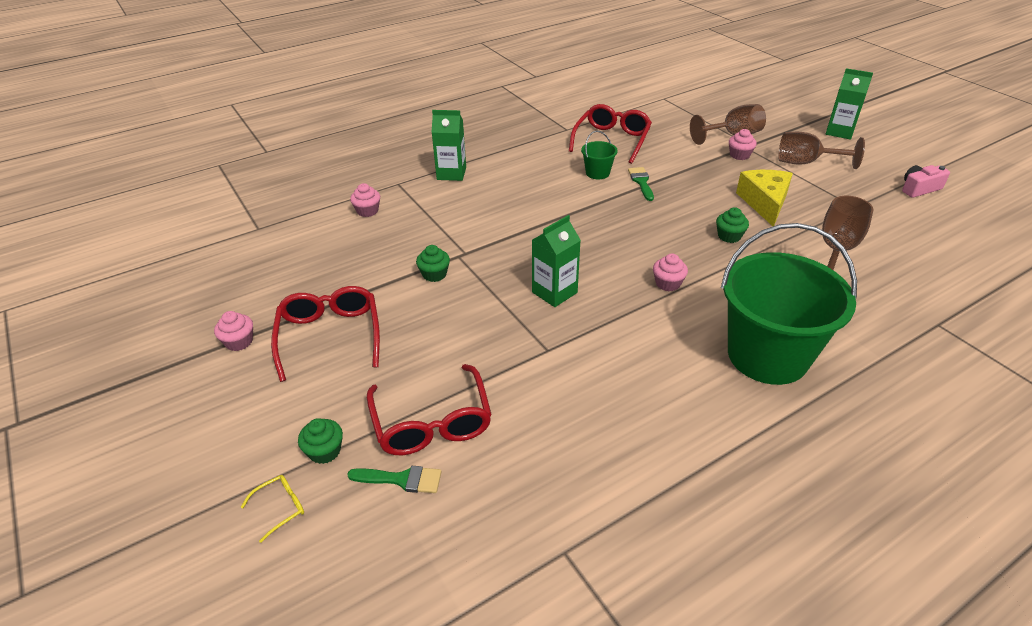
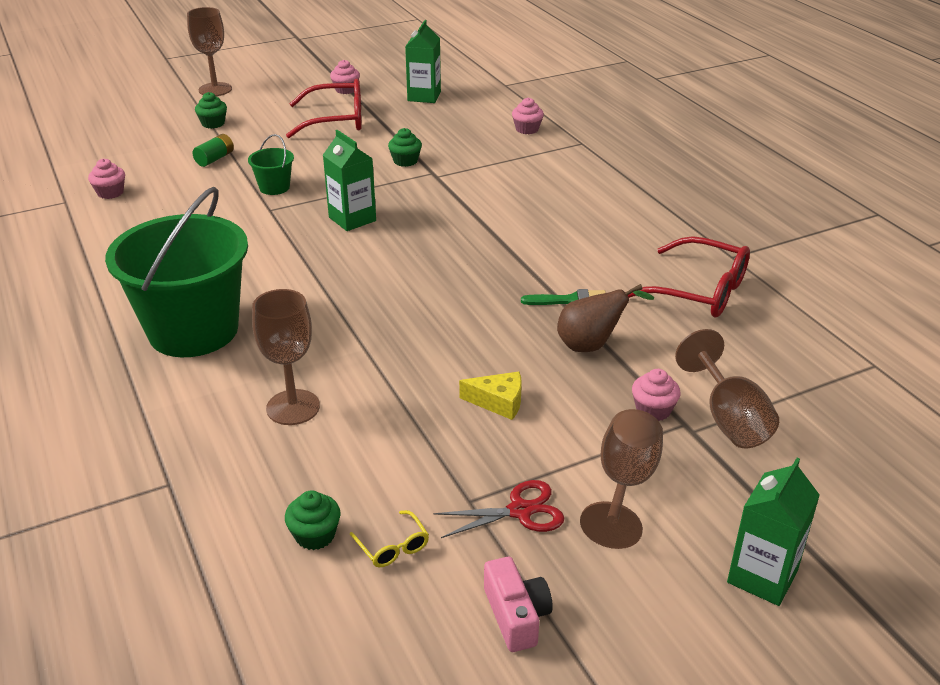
camera: 95 degrees right, 5 degrees down
(199, 480) = (215, 89): none -> brown goblet
(281, 508) = (174, 113): yellow glasses -> yellow glasses (393, 547)
(402, 479) = (169, 148): green brush -> none
(432, 423) = (215, 159): red glasses -> green battery
(451, 173) = (603, 172): green carton -> green carton (424, 96)
(597, 173) = (599, 269): green bucket -> green bucket (274, 187)
(668, 283) = (339, 287): pink cupcake -> pink cupcake (110, 193)
(688, 174) = (592, 345): none -> brown pear
(729, 236) = (420, 350): green cupcake -> green cupcake (315, 535)
(764, 203) = (498, 402): yellow cheese -> yellow cheese, size x0.59
(850, 191) = (520, 511): none -> red scissors

